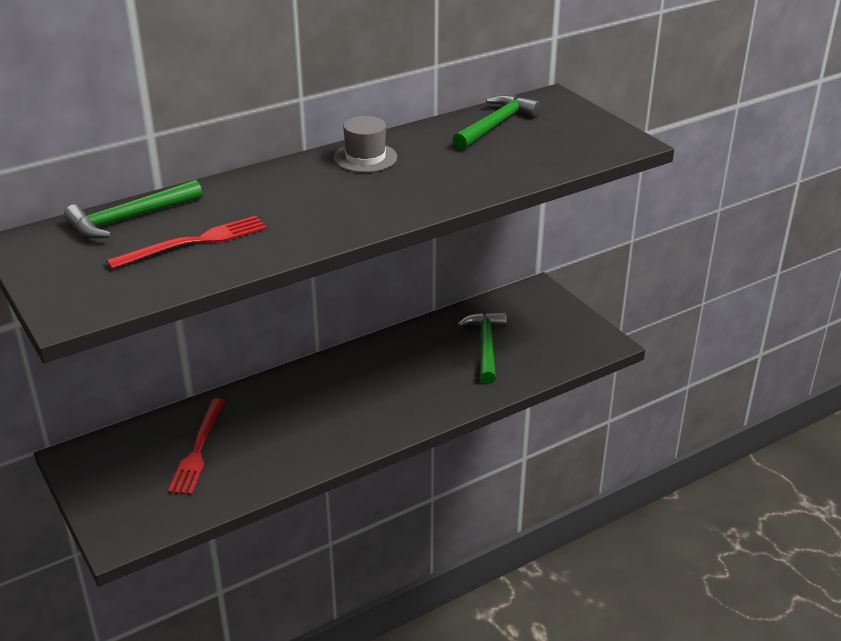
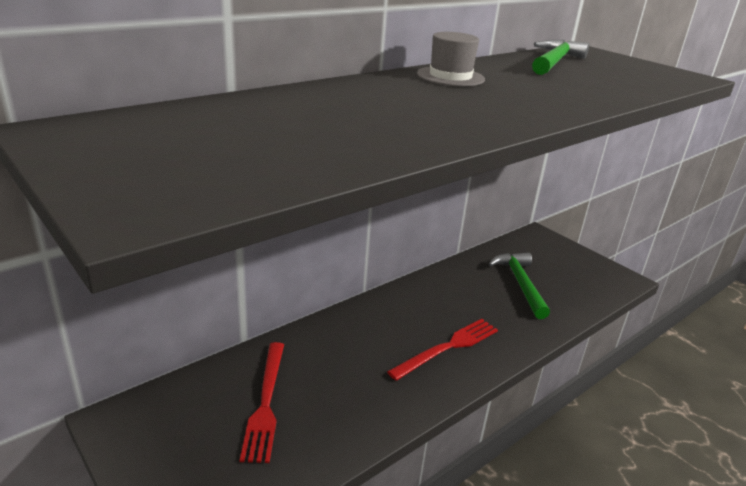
camera: 10 degrees left, 5 degrees down
(129, 218) = (203, 113): green hammer -> none
(194, 242) = (300, 136): red fork -> red fork (448, 347)

